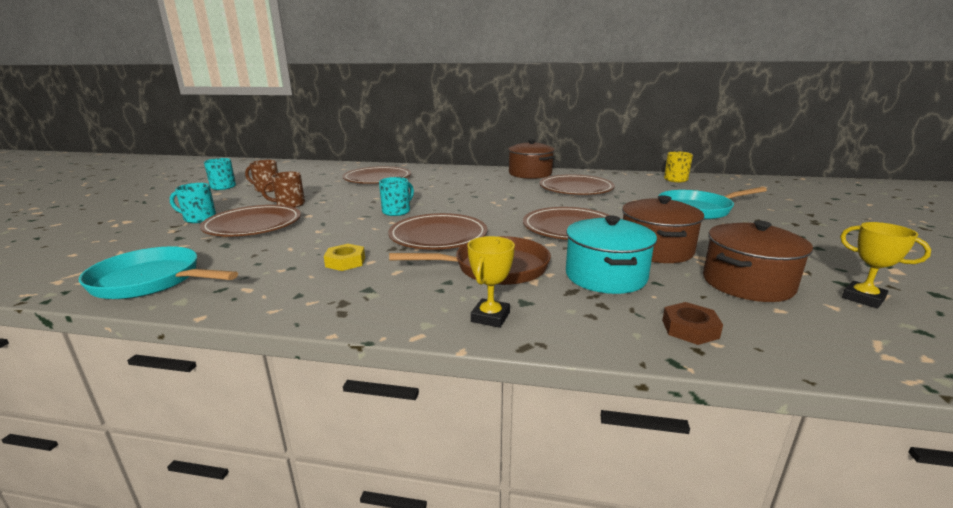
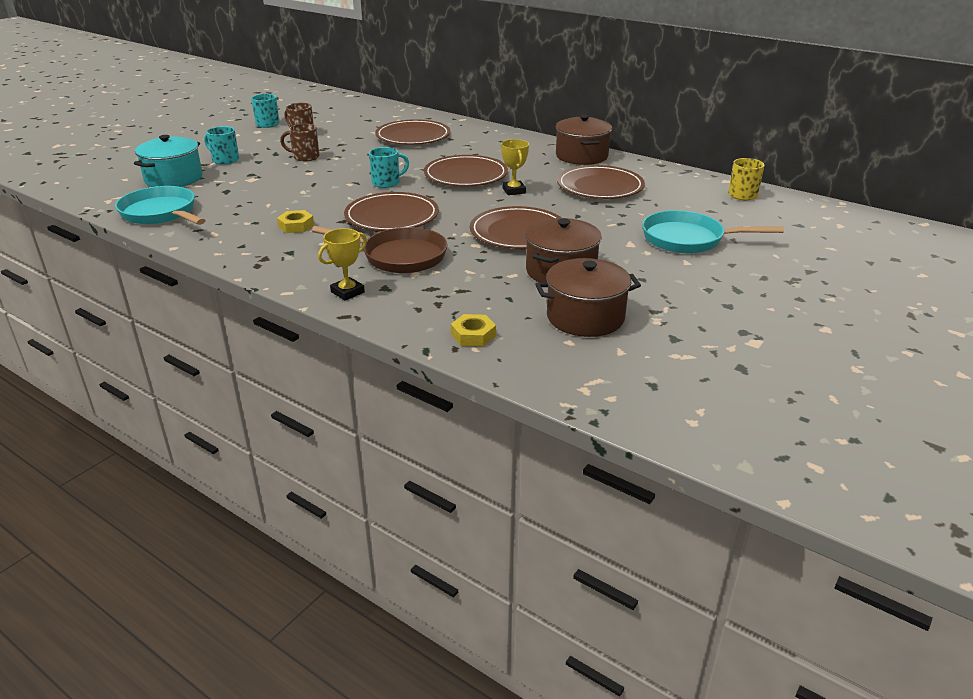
camera: 25 degrees right, 10 degrees up
(253, 225) = (259, 175): brown plate -> brown plate (465, 175)
(605, 276) = (476, 283): turquoise pot -> turquoise pot (173, 178)
(690, 329) = (473, 335): brown nut -> yellow nut
(863, 298) = (661, 353): yellow trophy -> yellow trophy (514, 191)

